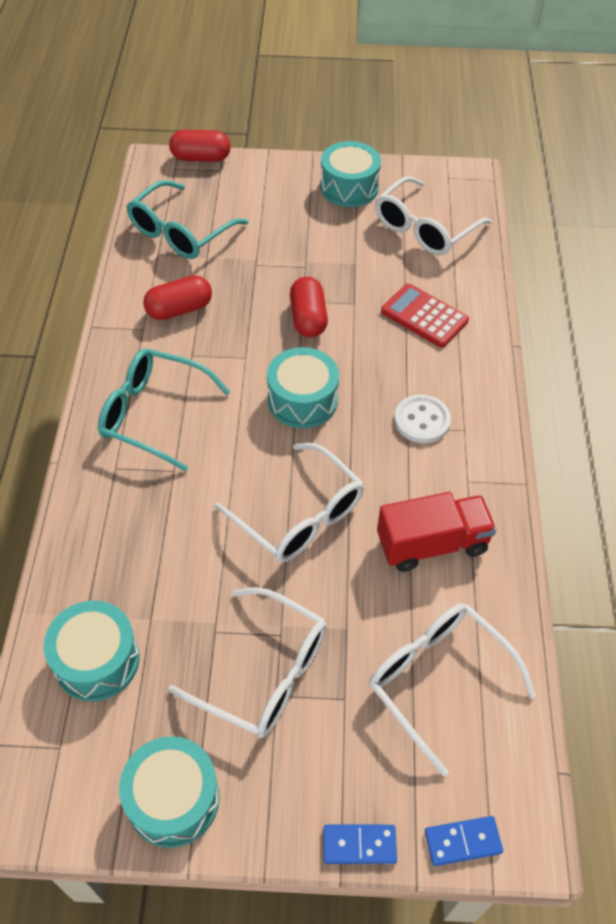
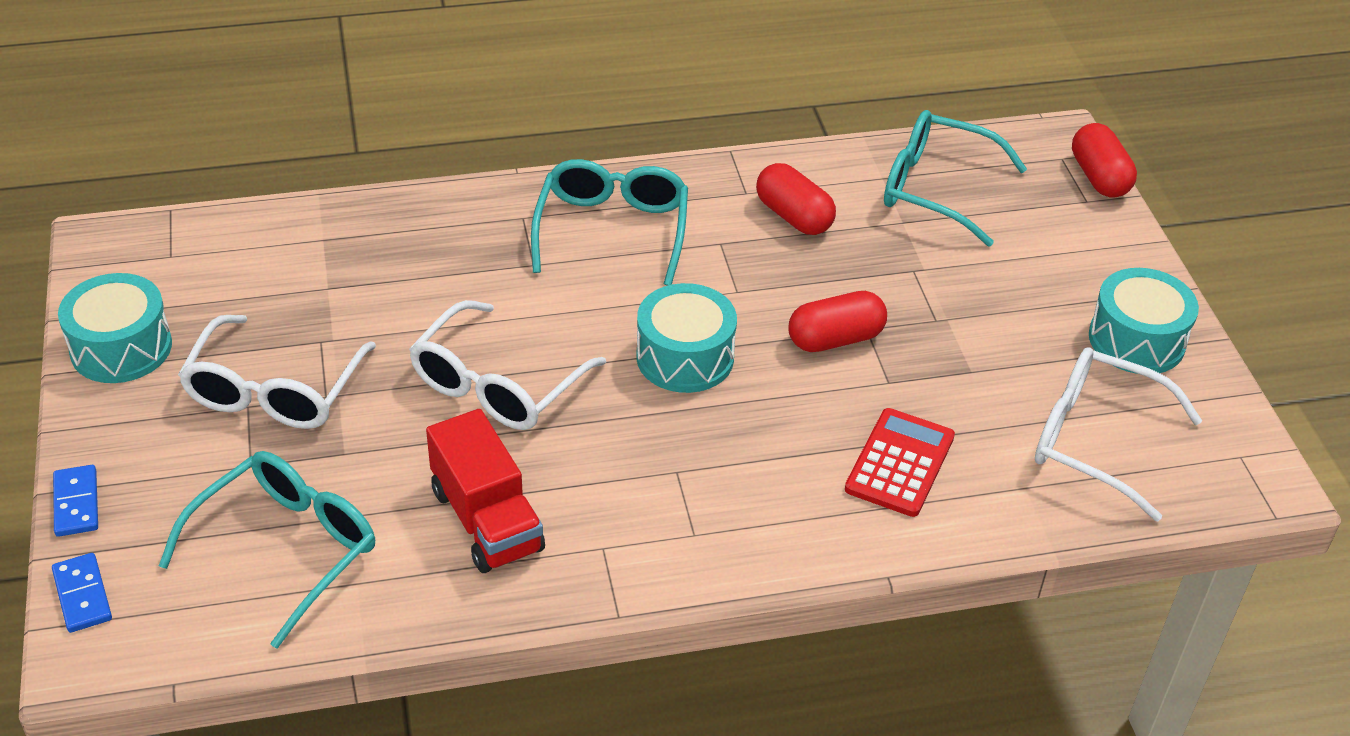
camera: 75 degrees right, 10 degrees down
(97, 660) = (271, 259): turquoise drum -> none
(422, 420) = (694, 485): white button -> none
(437, 679) = (287, 549): white glasses -> turquoise glasses

